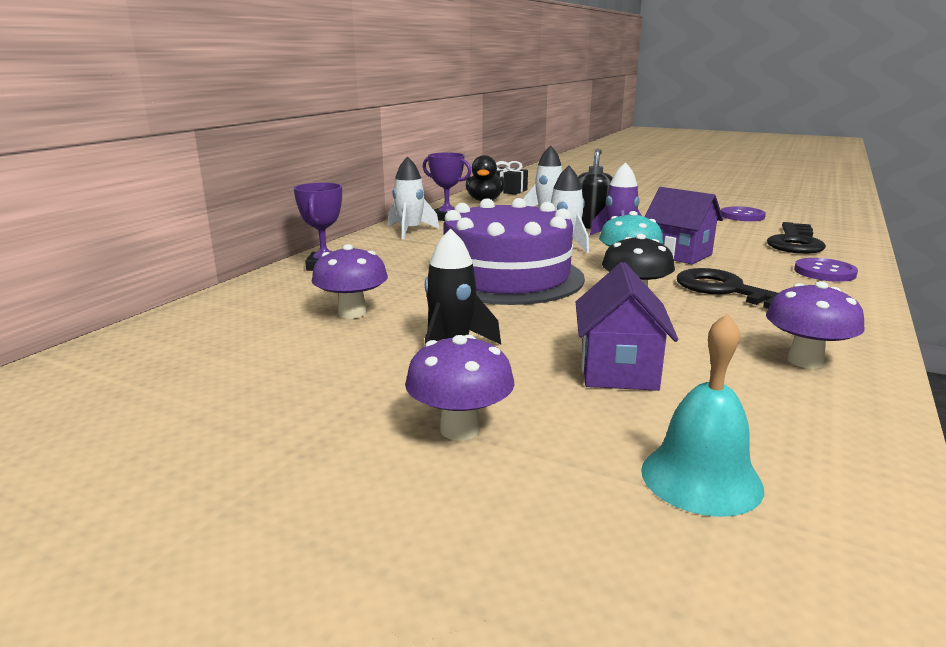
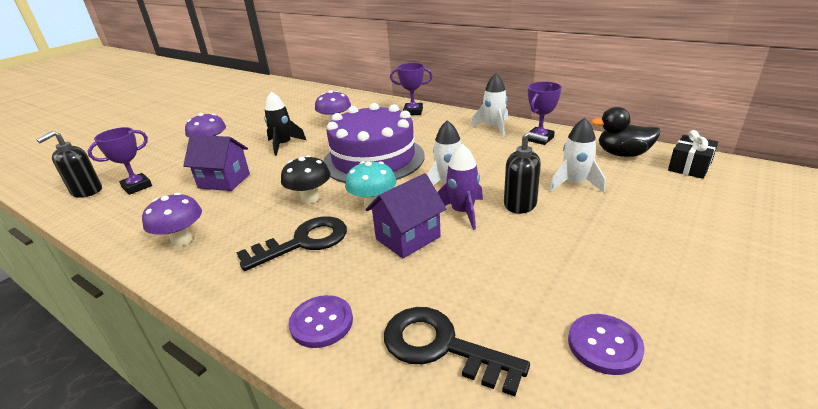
camera: 100 degrees right, 10 degrees up
(701, 478) = (137, 186): turquoise bell -> purple trophy
(786, 577) = (86, 191): none -> black soap dispenser

